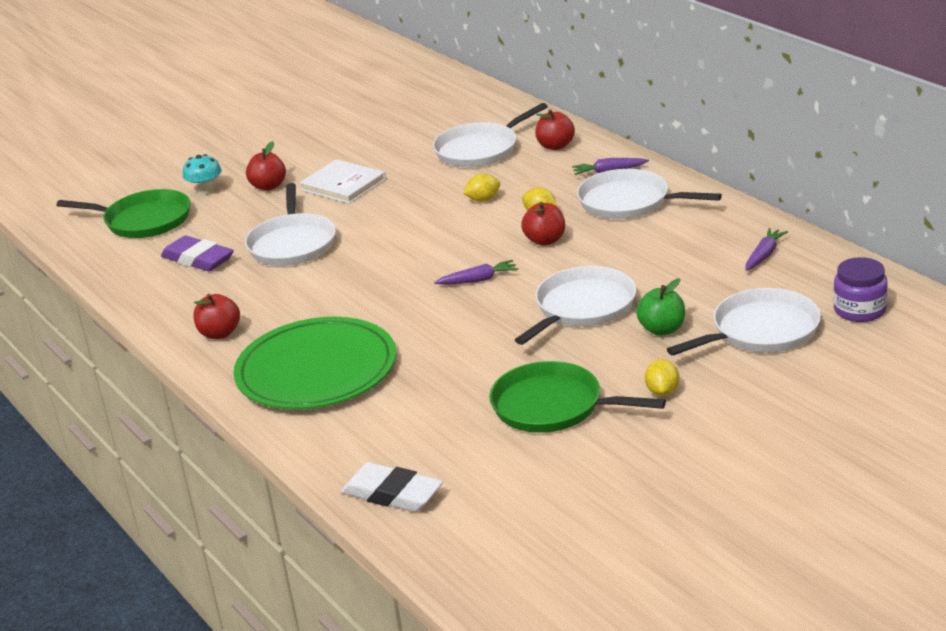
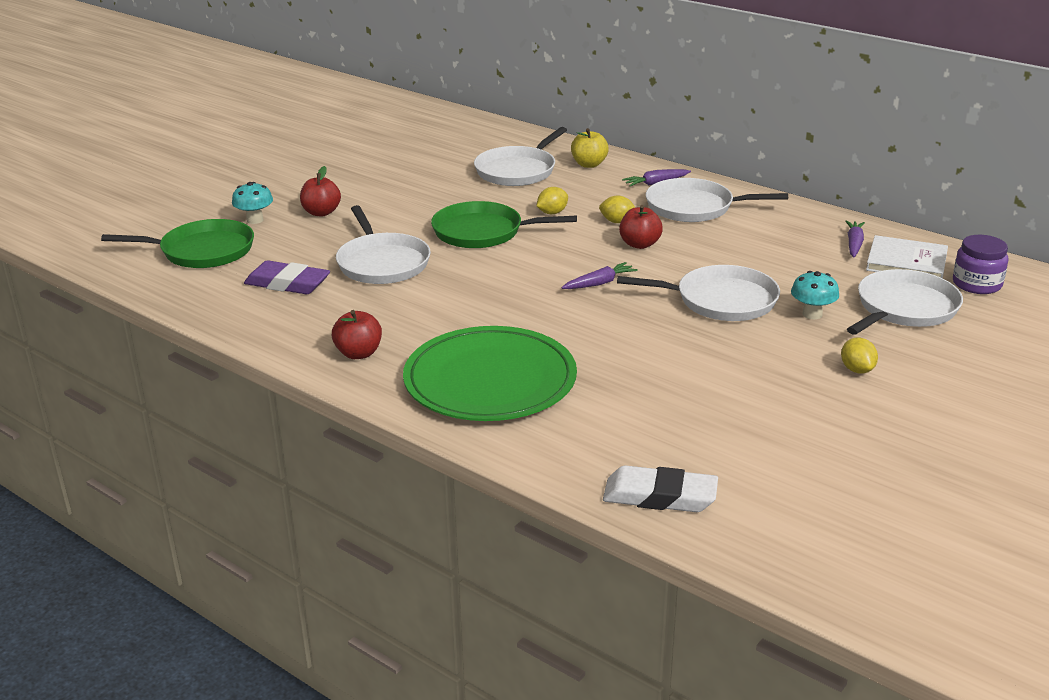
camera: 20 degrees left, 0 degrees up
(343, 185) = (400, 207): white book -> white book (906, 262)
(553, 406) = (761, 393): green pan -> green pan (482, 232)
(555, 146) = (589, 164): red apple -> yellow apple
(582, 307) = (721, 300): white pan -> white pan turned 75 degrees clockwise
(662, 329) = (812, 314): green apple -> turquoise mushroom

